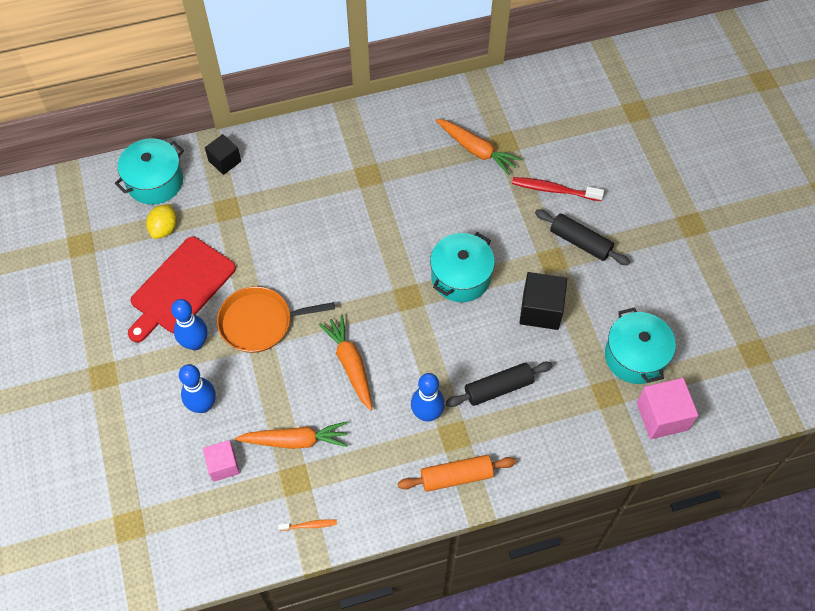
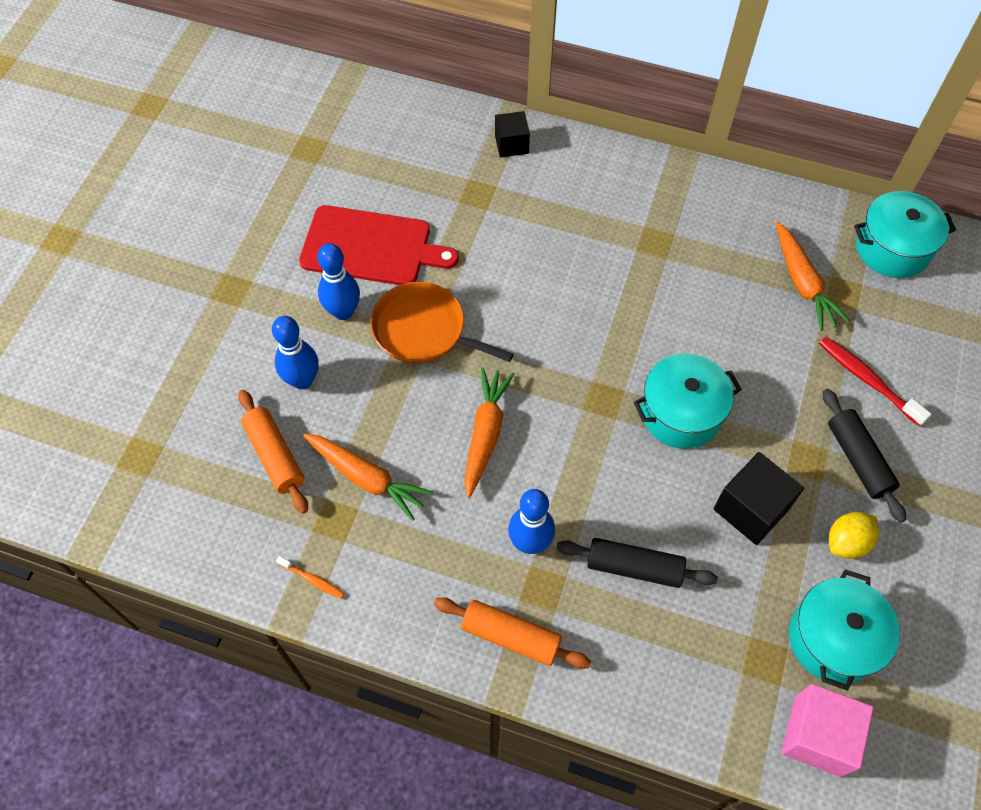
camera: 35 degrees right, 0 degrees up
(155, 181) = (426, 127): turquoise pot -> turquoise pot (892, 249)
(164, 229) = (400, 179): yellow lemon -> yellow lemon (847, 542)
(180, 288) = (371, 247): red cutting board -> red cutting board turned 150 degrees counterclockwise
(223, 465) = (275, 455): pink cube -> orange rolling pin

